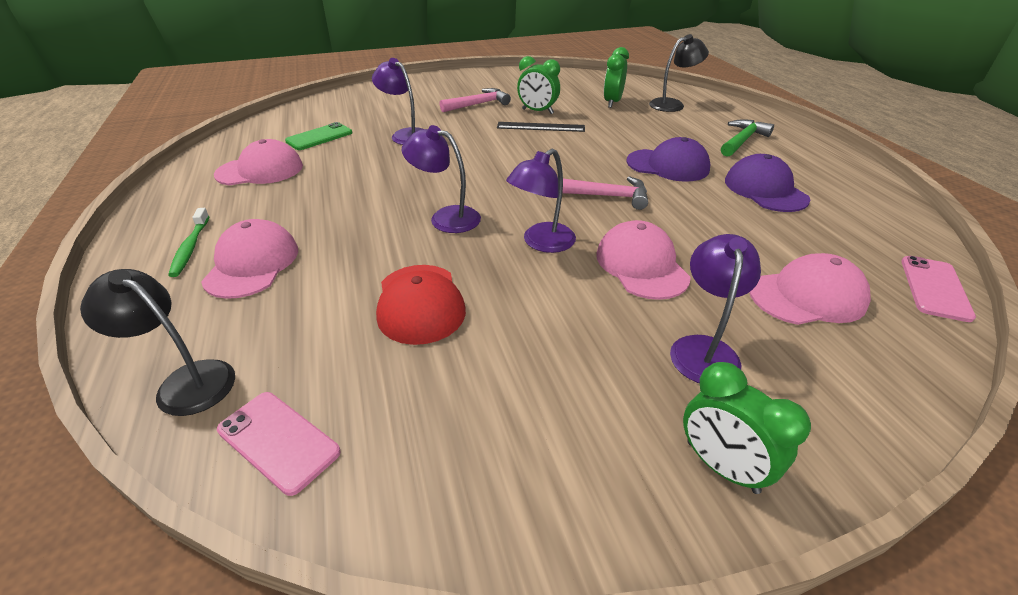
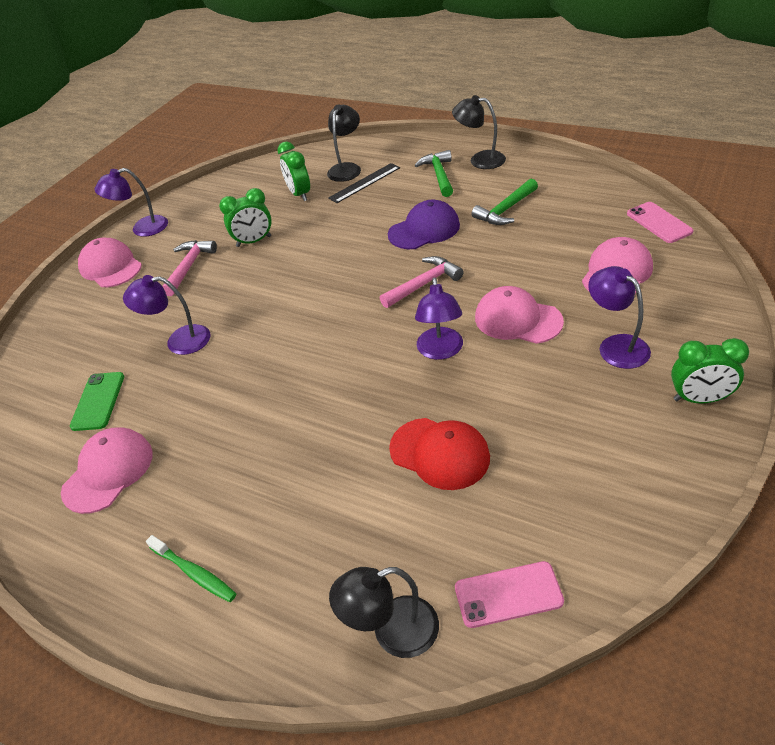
camera: 40 degrees left, 5 degrees up
(252, 264) = (274, 536): pink cap -> pink cap (110, 267)
(446, 217) = (347, 384): purple lamp -> purple lamp (142, 229)
(540, 127) = (282, 255): black ruler -> black ruler (364, 183)
(765, 190) = (505, 210): purple cap -> green hammer
(799, 148) = (480, 160): none -> black lamp

